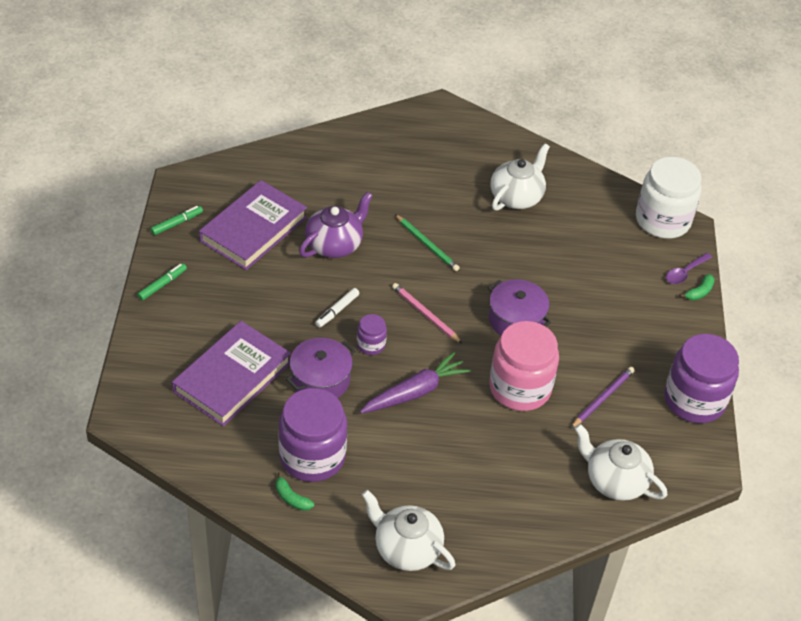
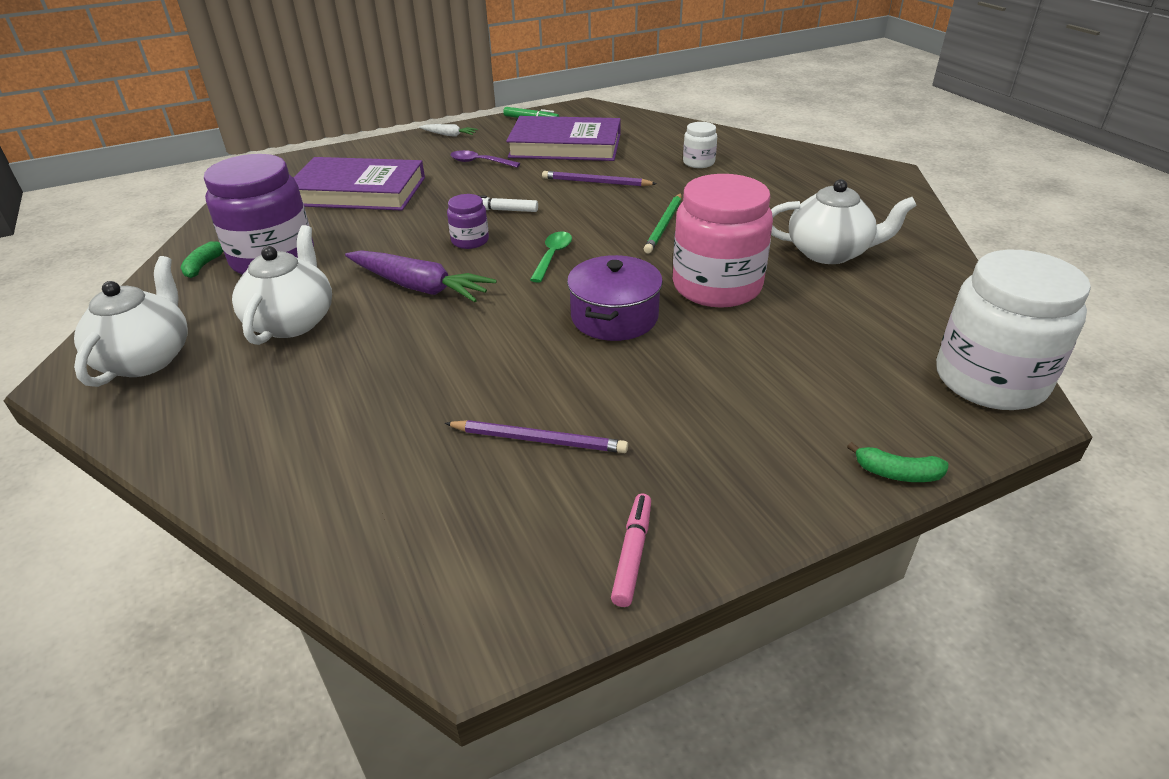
camera: 65 degrees right, 10 degrees down
(162, 285) = (449, 135): green marker -> white carrot
(320, 380) = (391, 231): purple pot -> none
(335, 244) = (596, 182): purple teapot -> purple pencil
(349, 179) = (698, 162): none -> white jar
(425, 314) = (552, 256): pink pencil -> green spoon
(520, 388) = (492, 358): pink jar -> pink jar (717, 286)
(614, 480) = (366, 511): white teapot -> white teapot (292, 321)
(685, 273) = (916, 441): purple spoon -> purple spoon (480, 162)
(694, 400) = (632, 554): purple jar -> pink marker

